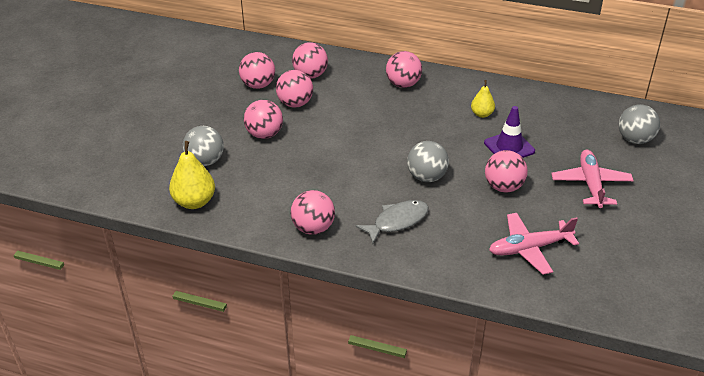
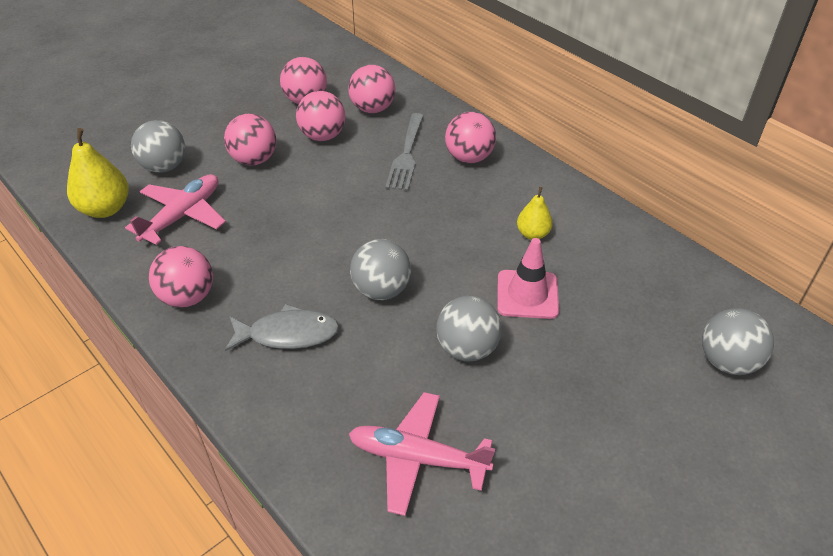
camera: 30 degrees right, 5 degrees up
(362, 96) = (406, 155): none -> grey fork
(503, 187) = (467, 348): pink ball -> grey ball
(509, 147) = (527, 294): purple traffic cone -> pink traffic cone
(590, 184) = (596, 401): pink plane -> pink plane (183, 215)

